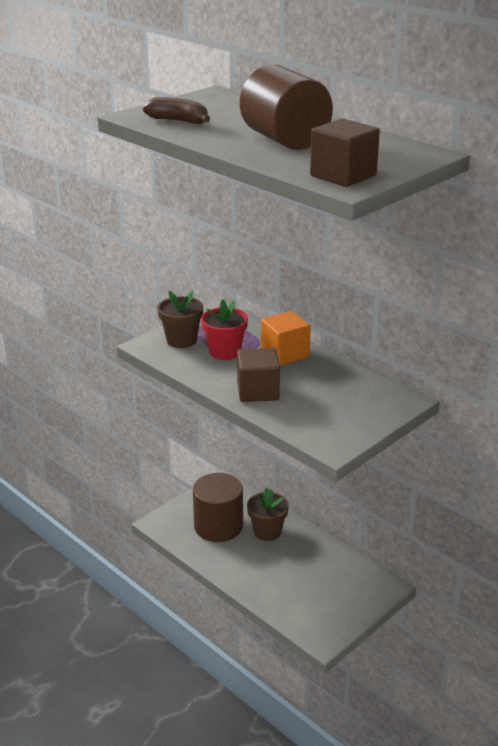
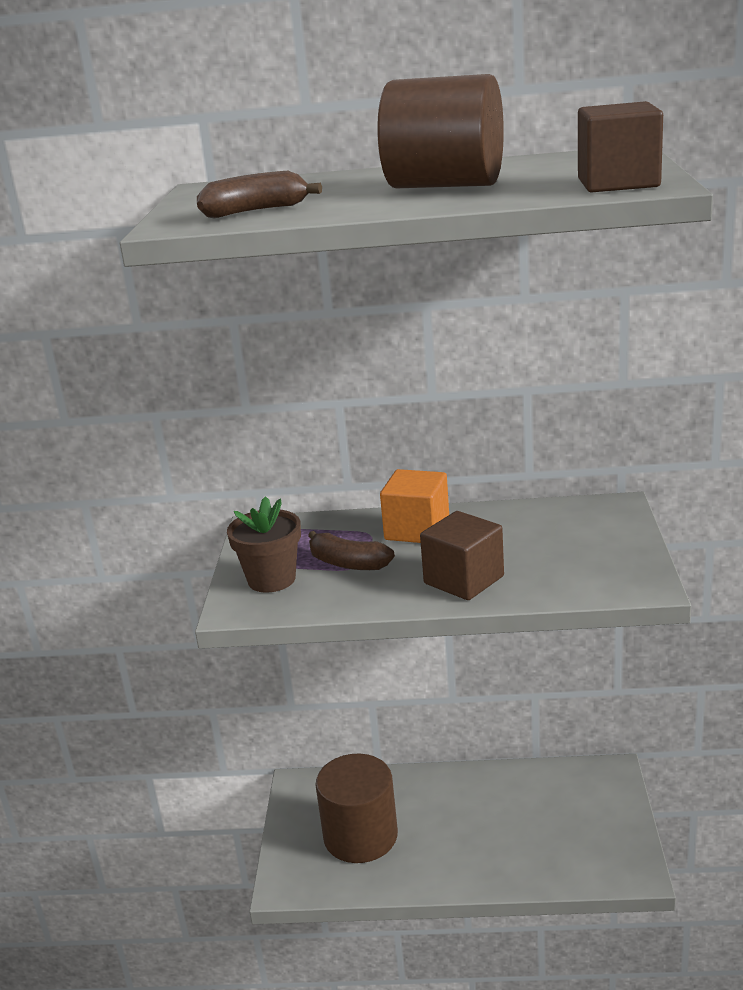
camera: 40 degrees left, 5 degrees down
(224, 352) = (348, 563): red flower pot -> brown banana
(267, 532) = (422, 803): brown flower pot -> none

